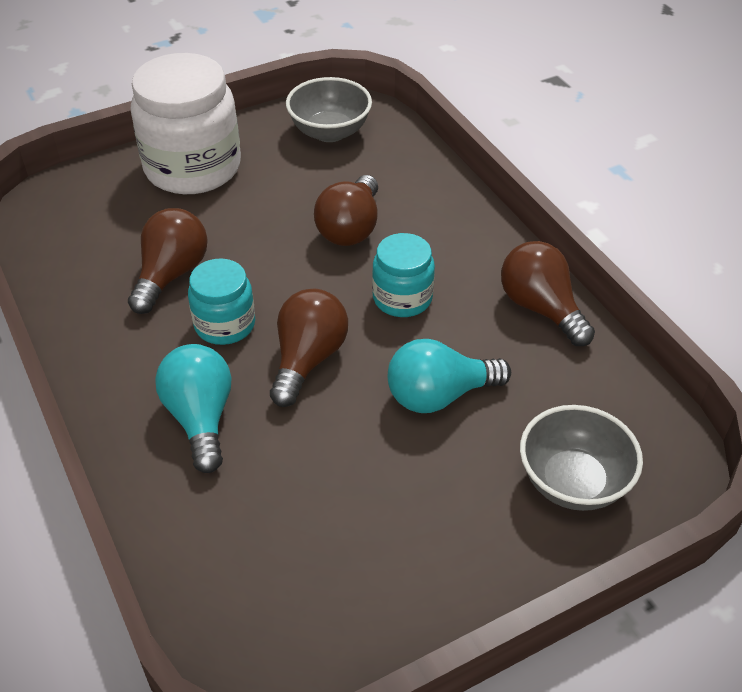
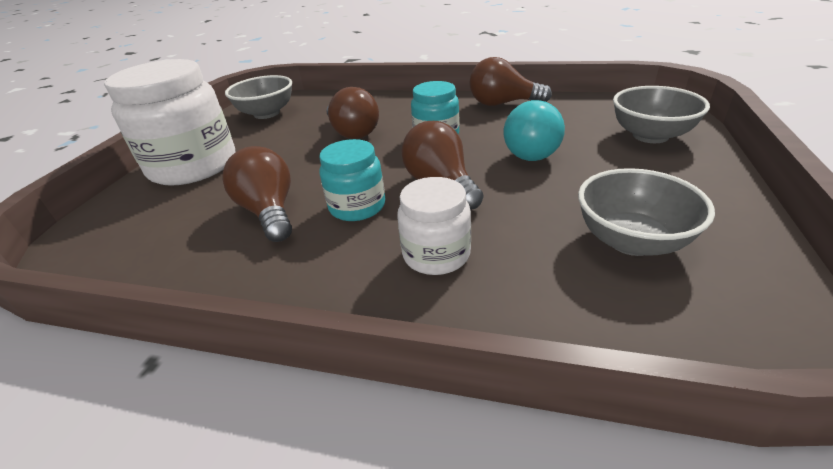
camera: 45 degrees left, 10 degrees down
(200, 418) = (436, 254): turquoise light bulb -> white jar
(324, 539) = (631, 240): none -> grey bowl

